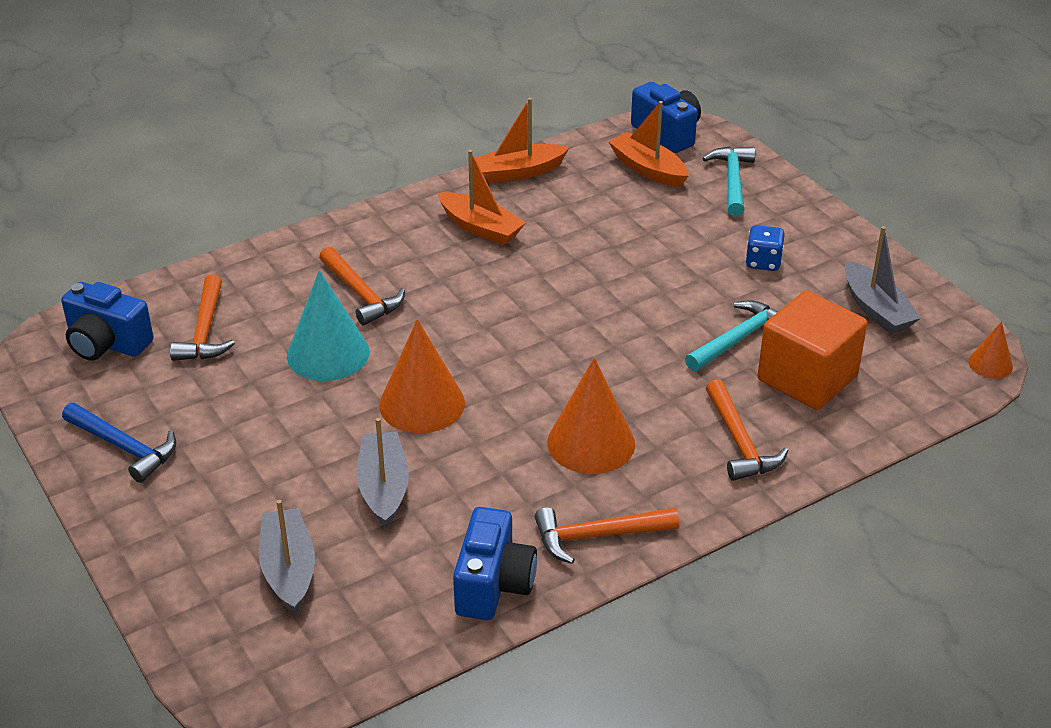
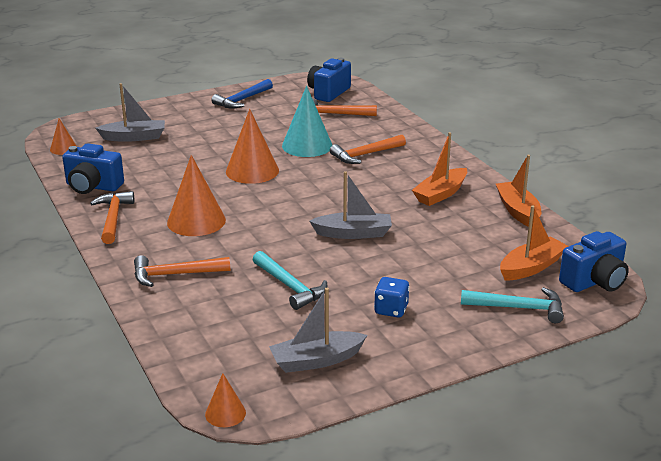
camera: 95 degrees right, 10 degrees down
(338, 665) = (63, 148): none -> orange cone
(383, 488) = (183, 160): grey boat -> grey boat (353, 233)
(807, 378) = (235, 312): orange cube -> none

